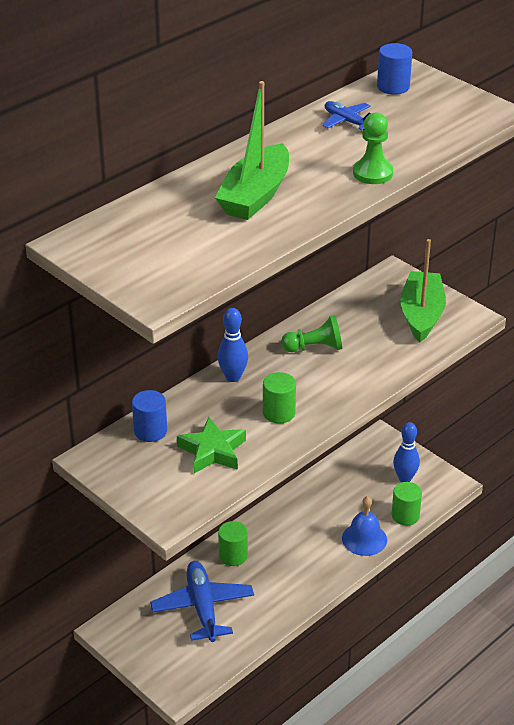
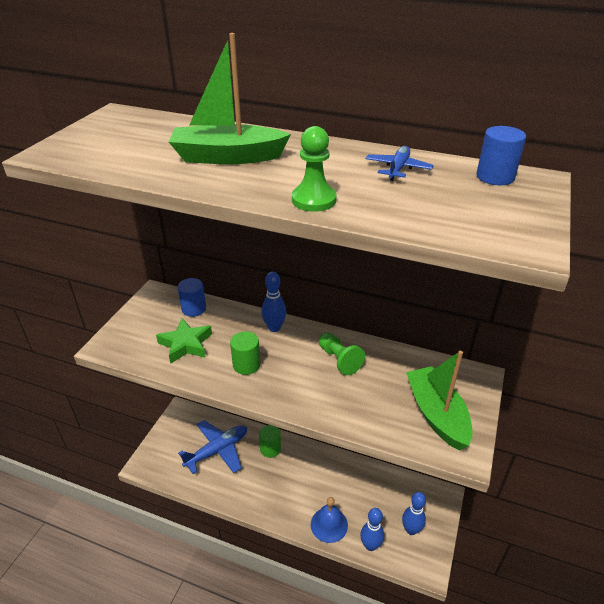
camera: 65 degrees right, 0 degrees up
(405, 515) = (370, 545): green cylinder -> blue bowling pin
(421, 315) = (436, 414): green boat -> green boat turned 90 degrees counterclockwise

